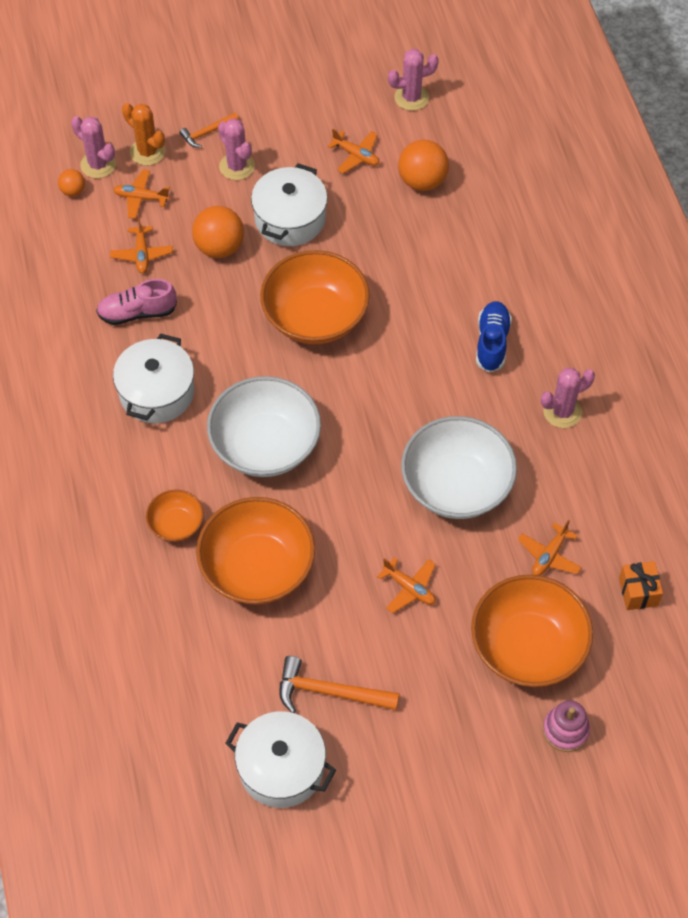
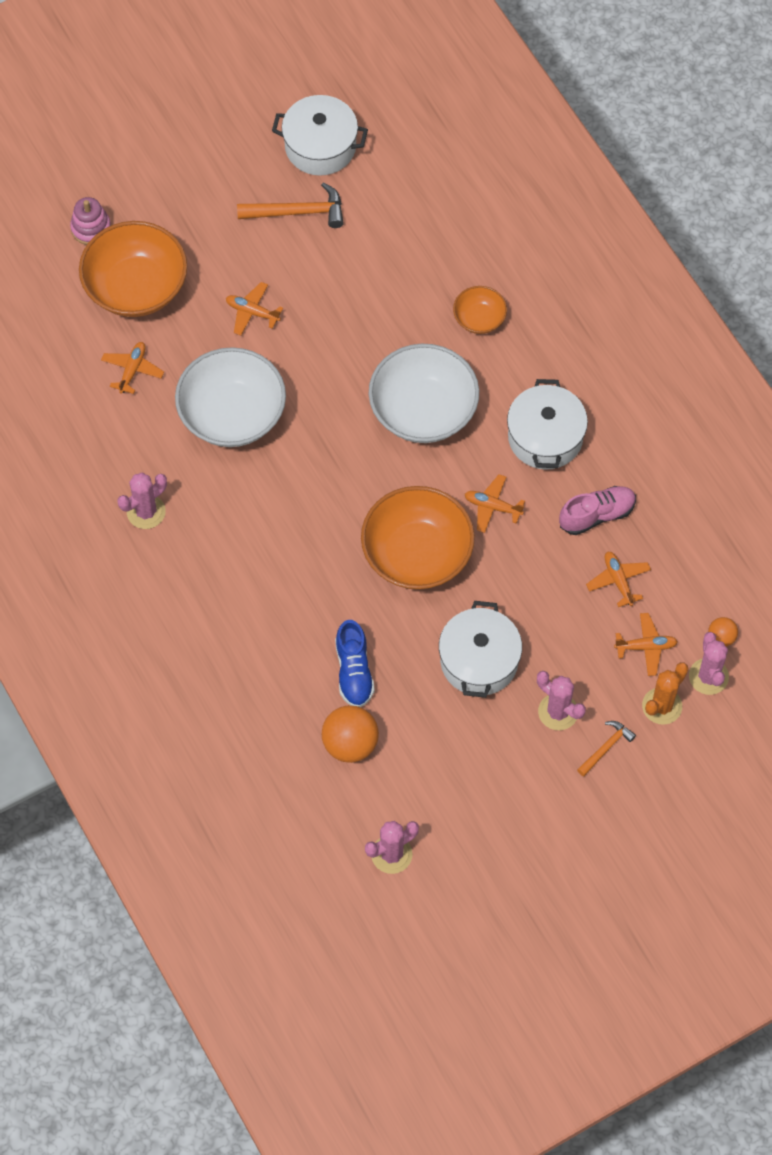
camera: 165 degrees right, 5 degrees up
(98, 165) = (708, 676): pink cactus -> pink cactus turned 60 degrees clockwise
(147, 152) = (662, 706): orange cactus -> orange cactus turned 75 degrees counterclockwise
(219, 247) = (541, 609): orange ball -> none
(257, 568) = (393, 298): orange bowl -> none
(356, 155) = (432, 759): orange plane -> orange plane (492, 506)
(492, 342) = (231, 569): blue shoe -> blue shoe (354, 671)
(638, 592) = (46, 356): orange gift -> none

